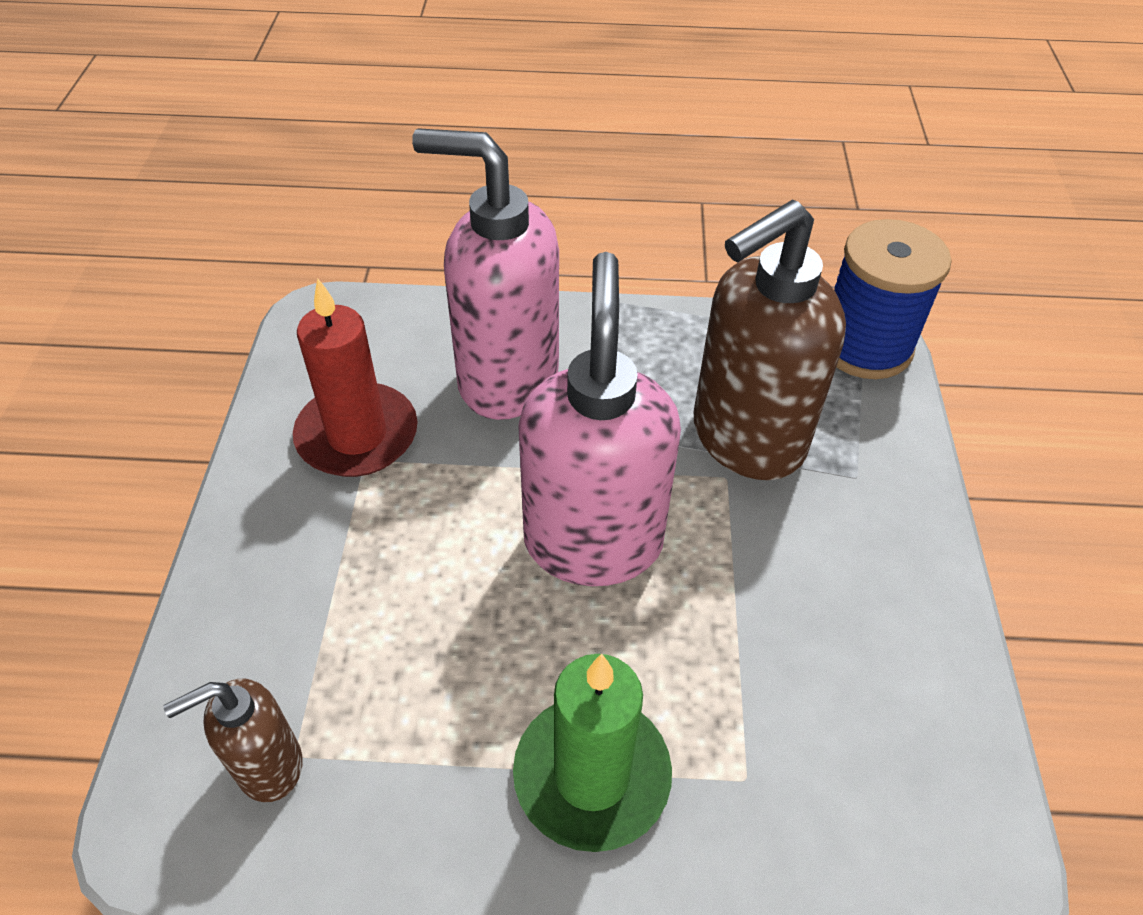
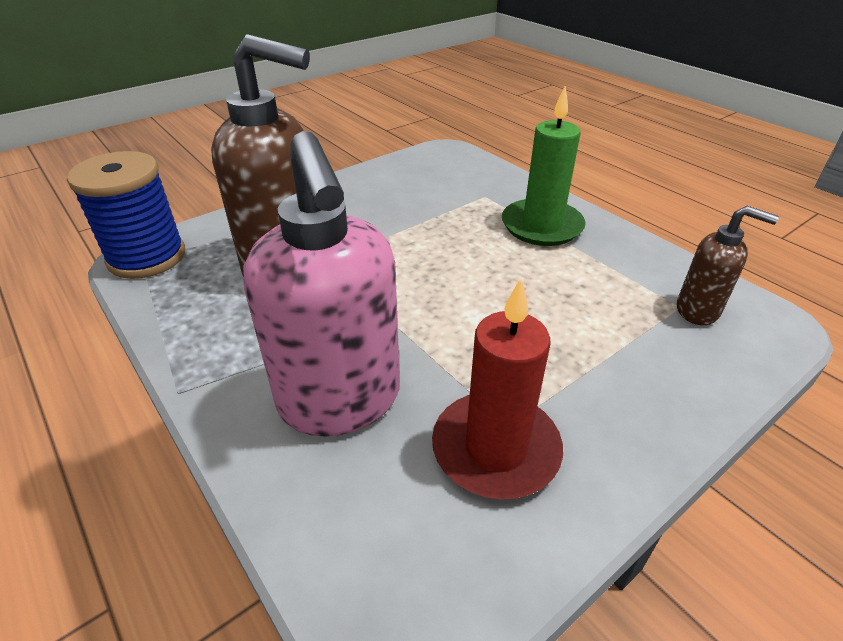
camera: 130 degrees left, 10 degrees down
(593, 541) = (430, 283): pink soap dispenser -> none

